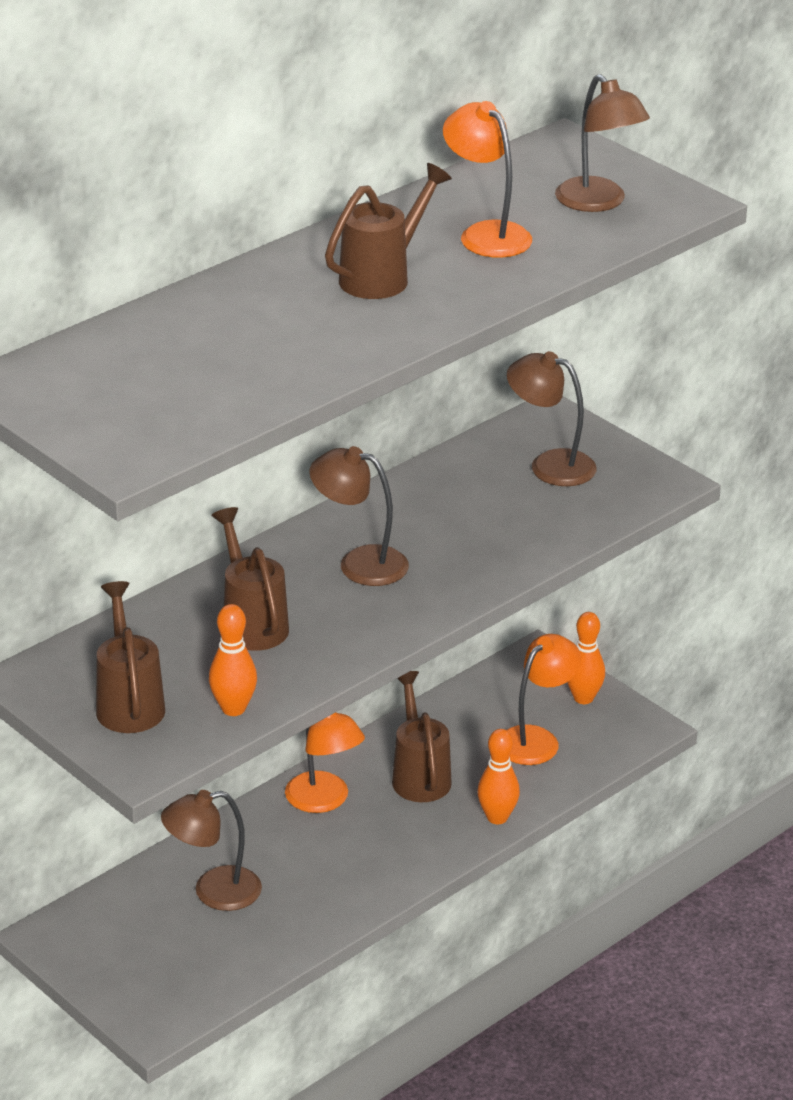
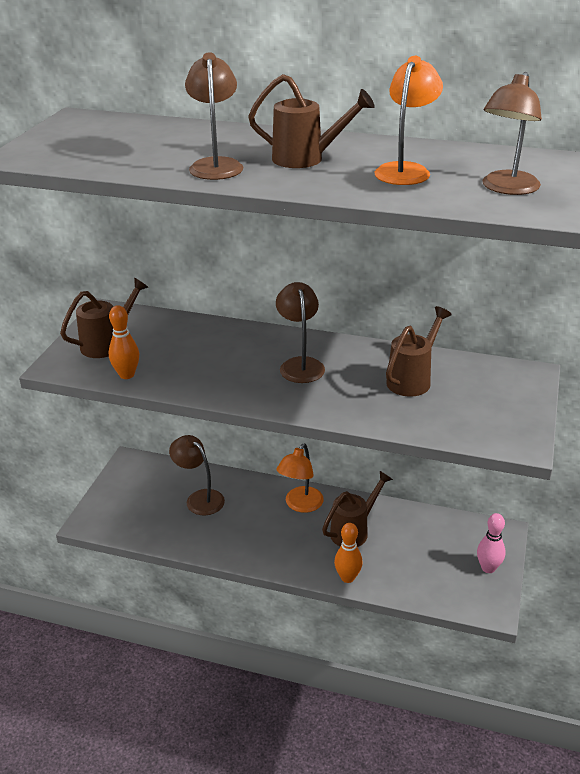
camera: 60 degrees right, 0 degrees up
(251, 622) = (210, 352): brown watering can -> brown watering can (413, 379)
(536, 739) = (431, 564): orange lamp -> none
(550, 465) = (479, 392): brown lamp -> brown lamp (216, 165)
(583, 698) = (488, 568): orange bowling pin -> pink bowling pin

